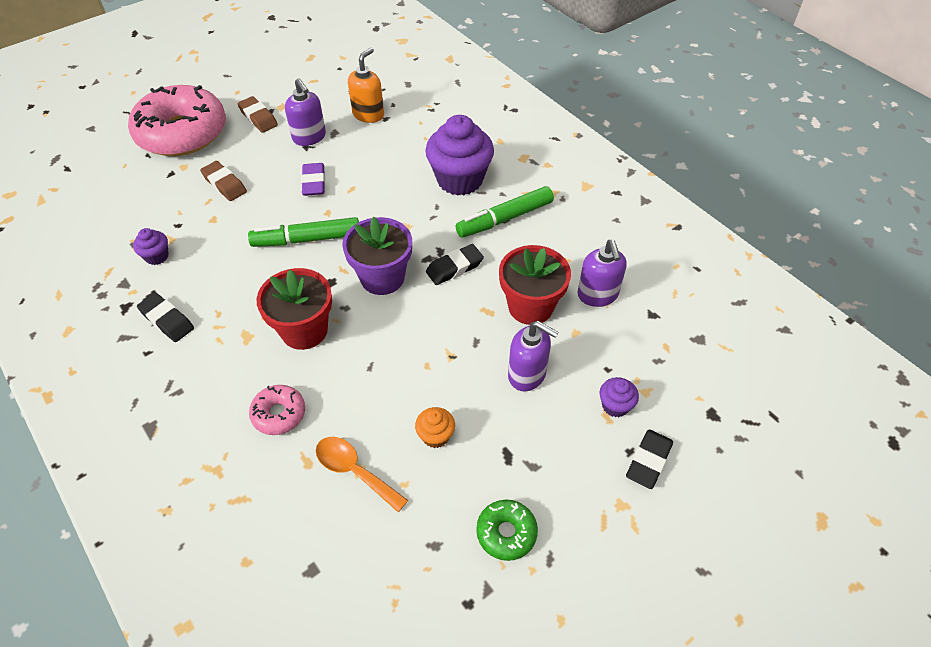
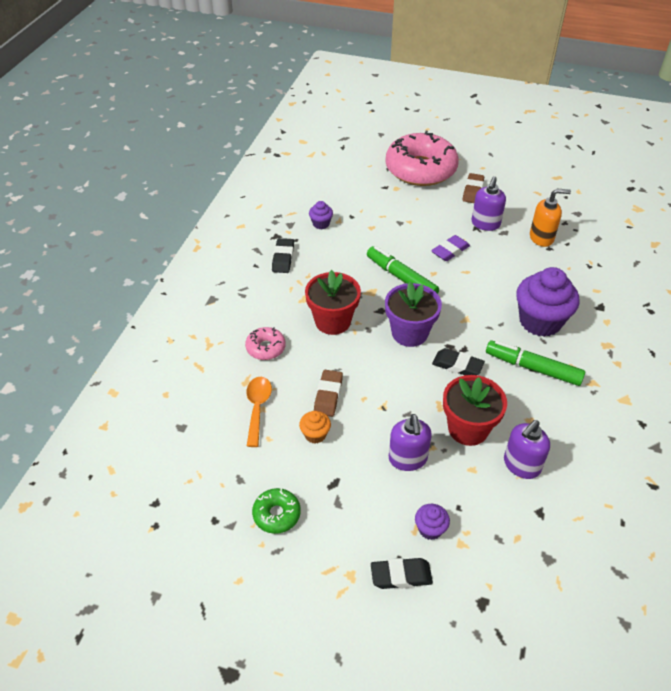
camera: 55 degrees right, 5 degrees down
(224, 184) = (402, 214): brown eraser -> brown eraser (328, 395)

